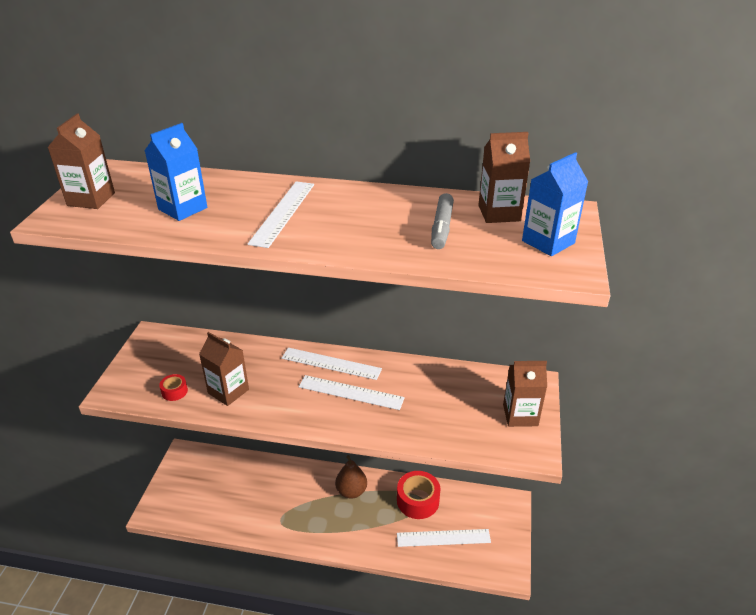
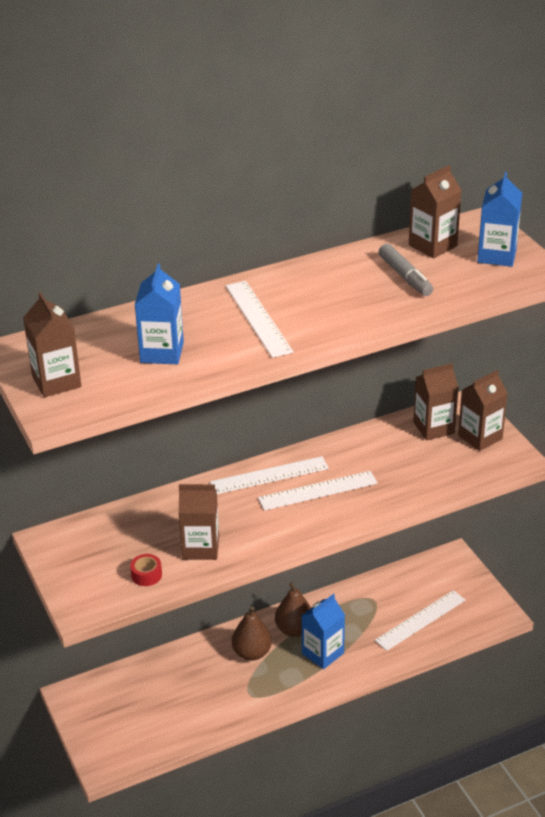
camera: 35 degrees left, 0 degrees up
(309, 491) = (252, 653): none -> brown pear
(353, 520) = (322, 653): none -> blue carton
(418, 500) = (367, 602): red tape -> none
(489, 388) = (433, 428): none -> brown carton

